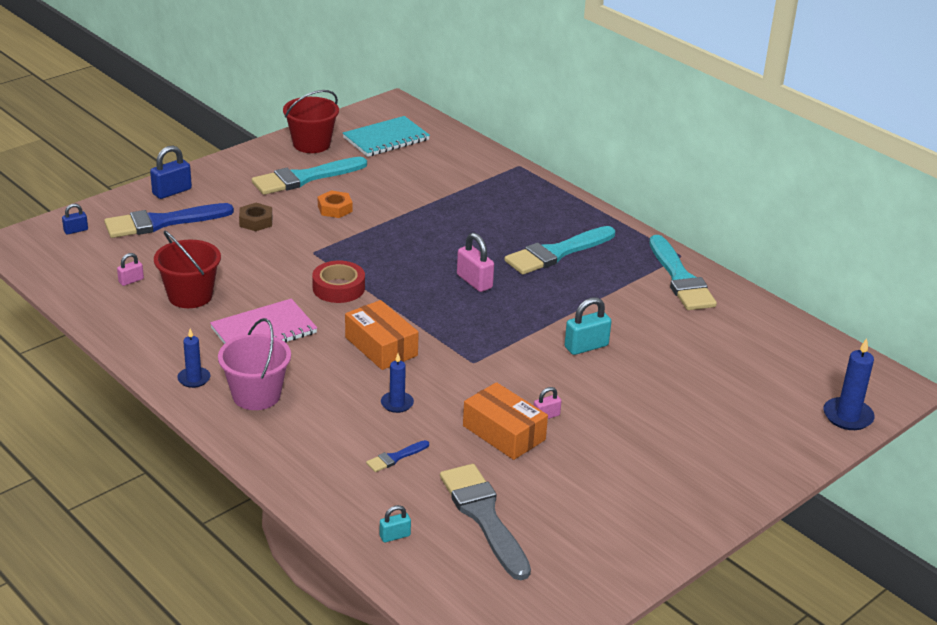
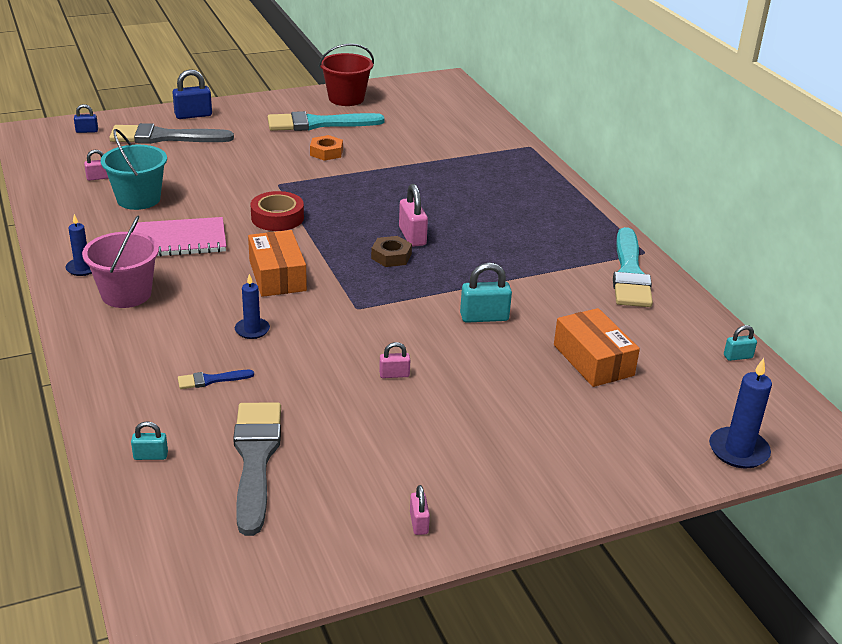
camera: 20 degrees right, 0 degrees up
(162, 222) = (164, 137): blue brush -> grey brush
(190, 296) = (138, 199): red bucket -> turquoise bucket
(256, 221) = (246, 150): brown nut -> brown nut (391, 256)
(386, 139) = (418, 105): turquoise notebook -> none
(504, 433) = (338, 381): orange box -> orange box (593, 360)
(557, 253) = (514, 226): turquoise brush -> none
(647, 535) = (419, 523): none -> pink padlock
(806, 336) = (738, 356): none -> turquoise padlock

